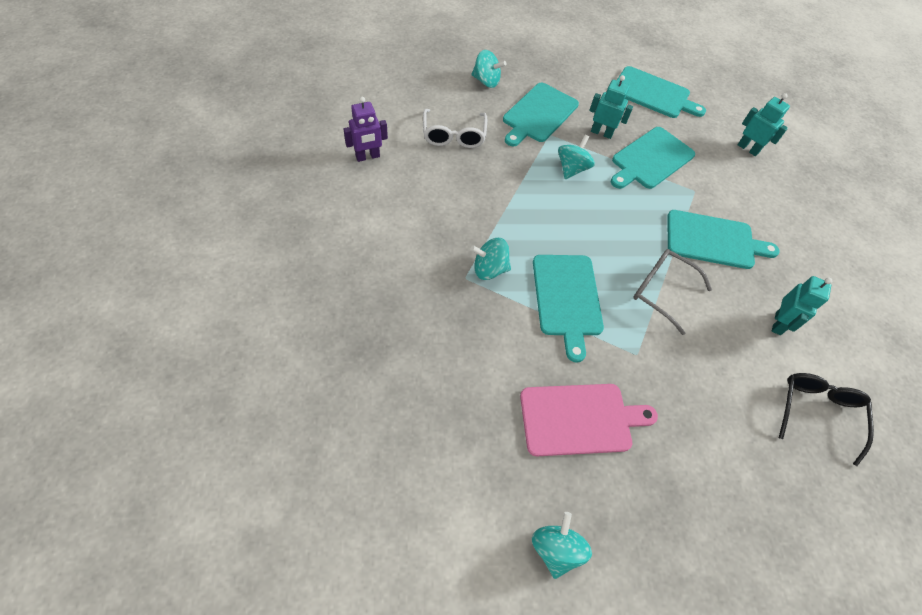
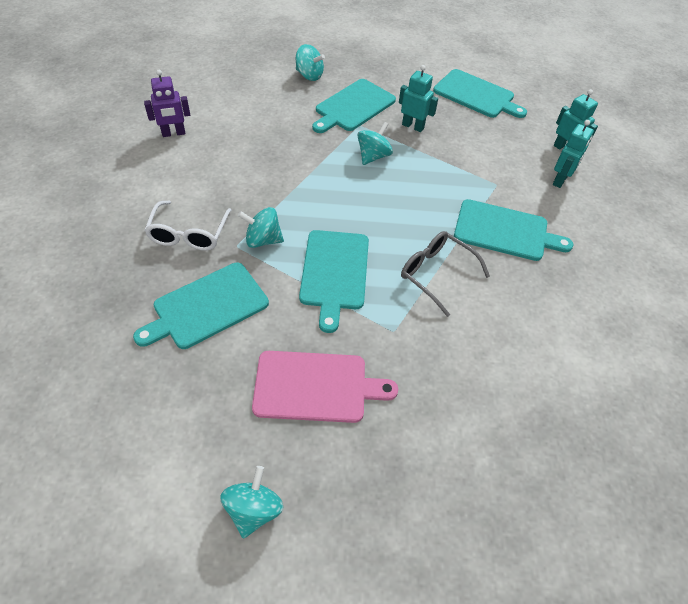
camera: 10 degrees right, 5 degrees down
(454, 135) = (263, 120): white glasses -> white glasses (189, 233)
(650, 159) = (457, 153): turquoise cutting board -> turquoise cutting board (207, 307)
(778, 323) = (556, 315): turquoise robot -> turquoise robot (560, 180)
(817, 413) = (578, 407): black glasses -> none

